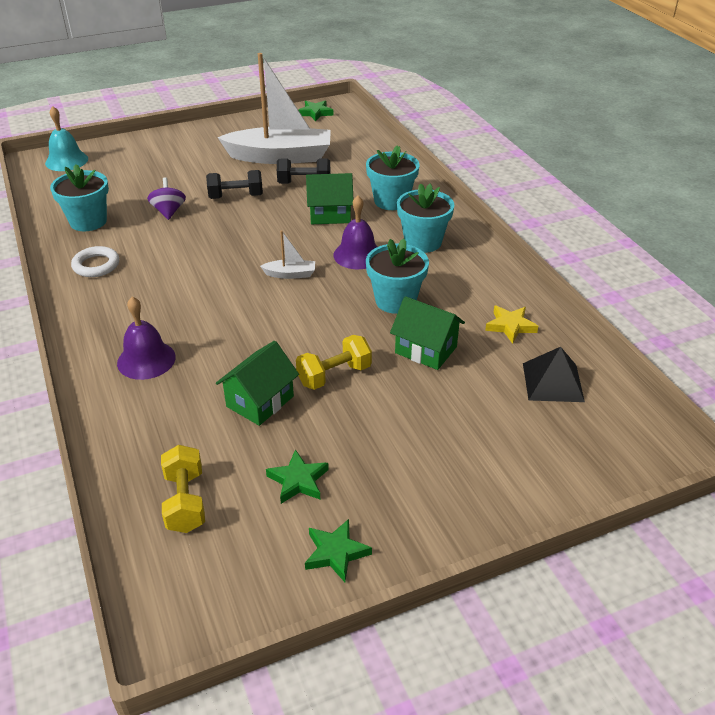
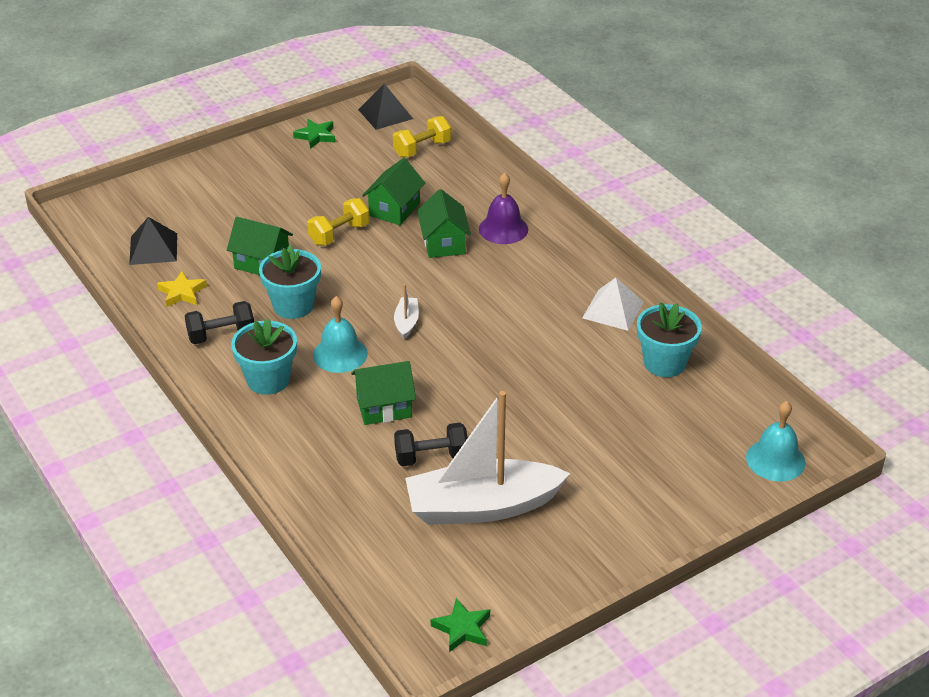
camera: 170 degrees right, 0 degrees up
(96, 265) = (613, 309): white ring -> white pyramid
(169, 211) = (581, 388): purple spinning top -> none
(185, 501) = (422, 149): yellow dumbbell -> yellow dumbbell turned 75 degrees clockwise
(213, 592) = (385, 114): none -> black pyramid
(220, 350) = (443, 243): none -> green house
(236, 197) = (511, 422): black dumbbell -> black dumbbell (221, 335)
(290, 274) = (406, 322): white boat -> white boat turned 105 degrees clockwise
(298, 481) = (349, 166): green star -> none
(358, 255) = (340, 354): purple bell -> turquoise bell
(391, 201) = (311, 439): turquoise flower pot -> none

